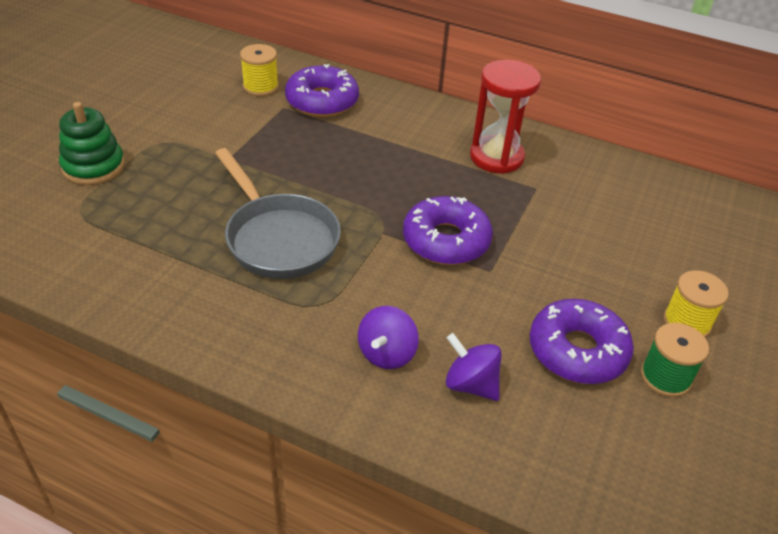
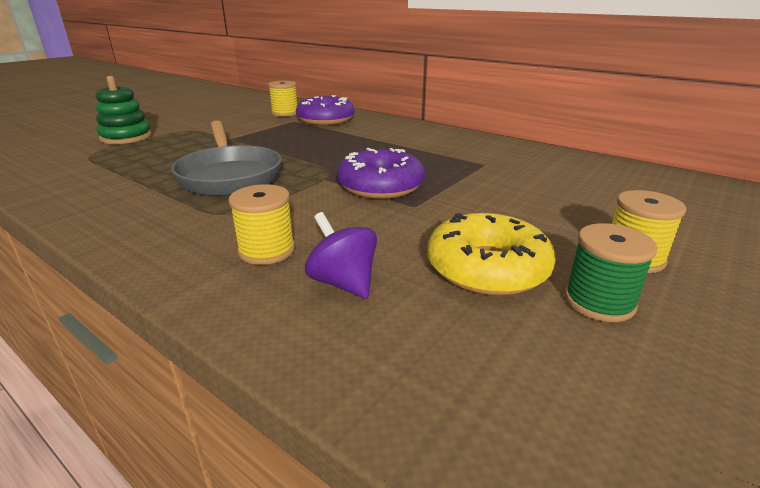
camera: 15 degrees right, 15 degrees down
(387, 354) = (267, 250): purple spinning top -> yellow spool
(496, 157) = (454, 148): red hourglass -> none
(577, 351) = (487, 268): purple donut -> yellow donut

